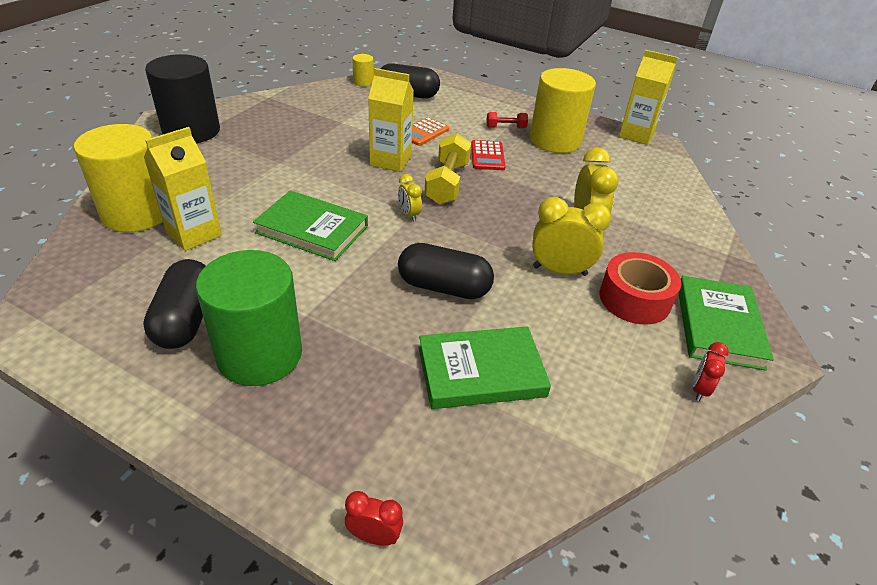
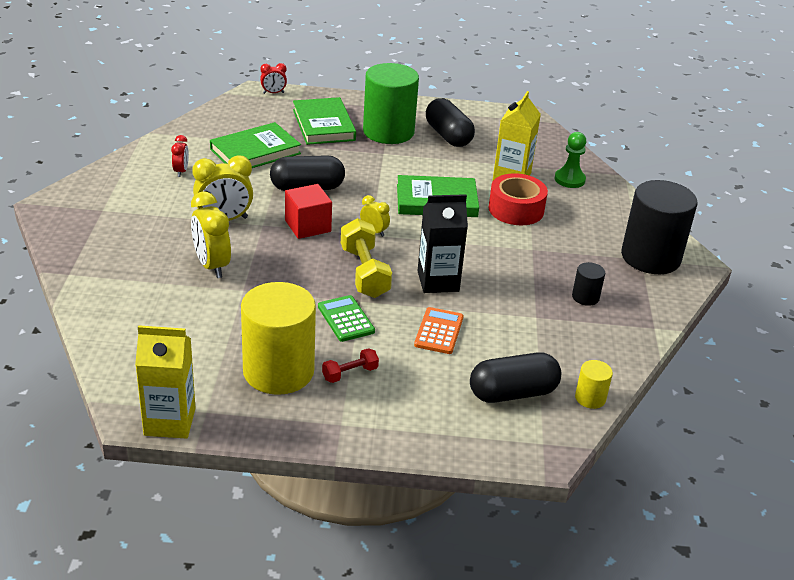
camera: 155 degrees right, 5 degrees down
(137, 213) = (569, 179): yellow cylinder -> green pawn
(288, 122) = (585, 297): none -> black cylinder
(390, 161) = (438, 281): yellow carton -> black carton
(472, 239) = (307, 226): none -> red cube
(487, 156) = (346, 319): red calculator -> green calculator
(634, 299) = (158, 214): red tape -> red tape (516, 209)
(699, 389) = (111, 173): red clock -> red clock (181, 171)
(718, 325) = (90, 212): green book -> green book (323, 125)

